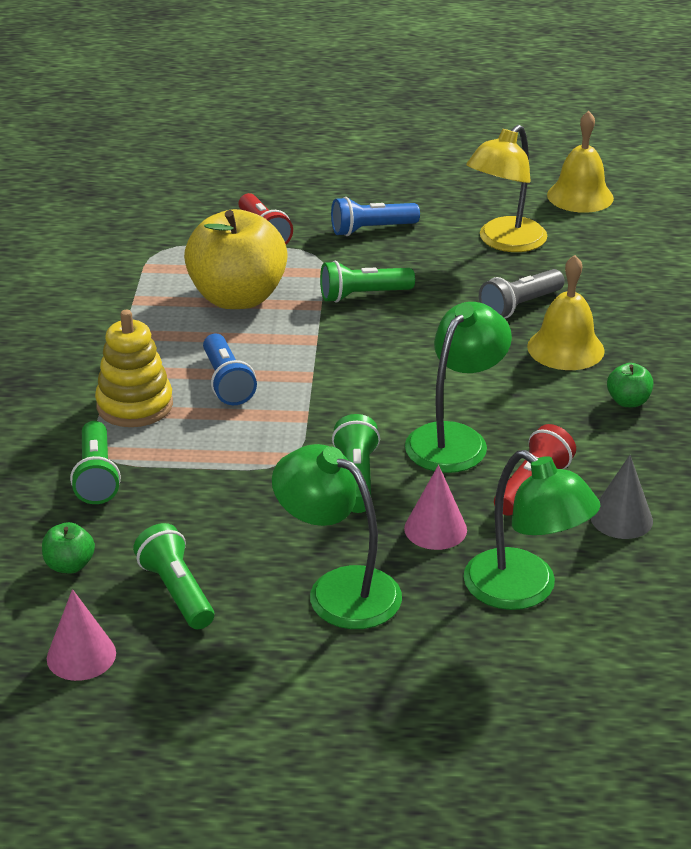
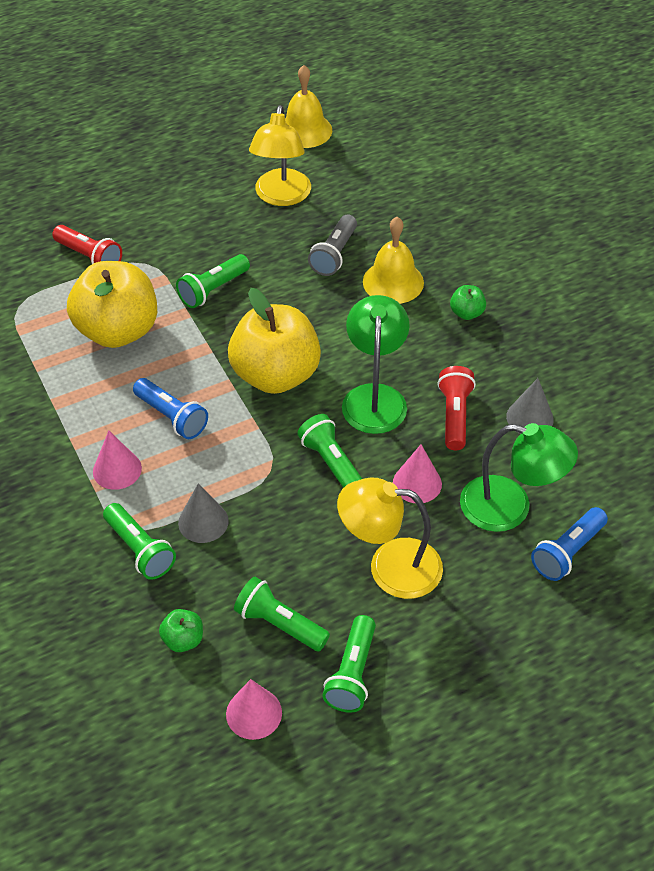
camera: 30 degrees left, 15 degrees up
(135, 405) = (117, 469): yellow stacking toy -> pink cone
(179, 477) = (203, 522): none -> grey cone
(212, 665) = (352, 674): none -> green flashlight
(338, 589) = (390, 567): green lamp -> yellow lamp
(364, 384) = (275, 375): none -> yellow apple
(371, 229) = (172, 221): blue flashlight -> blue flashlight (567, 552)

